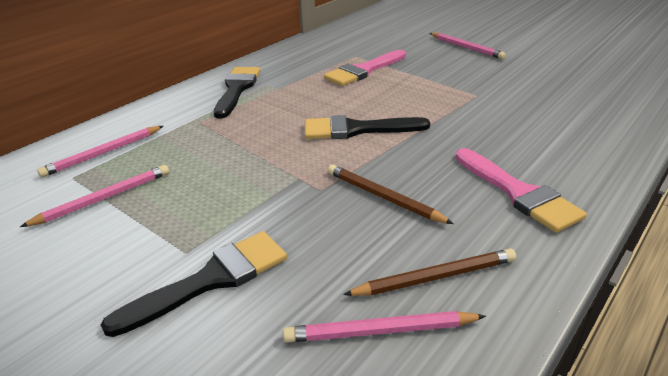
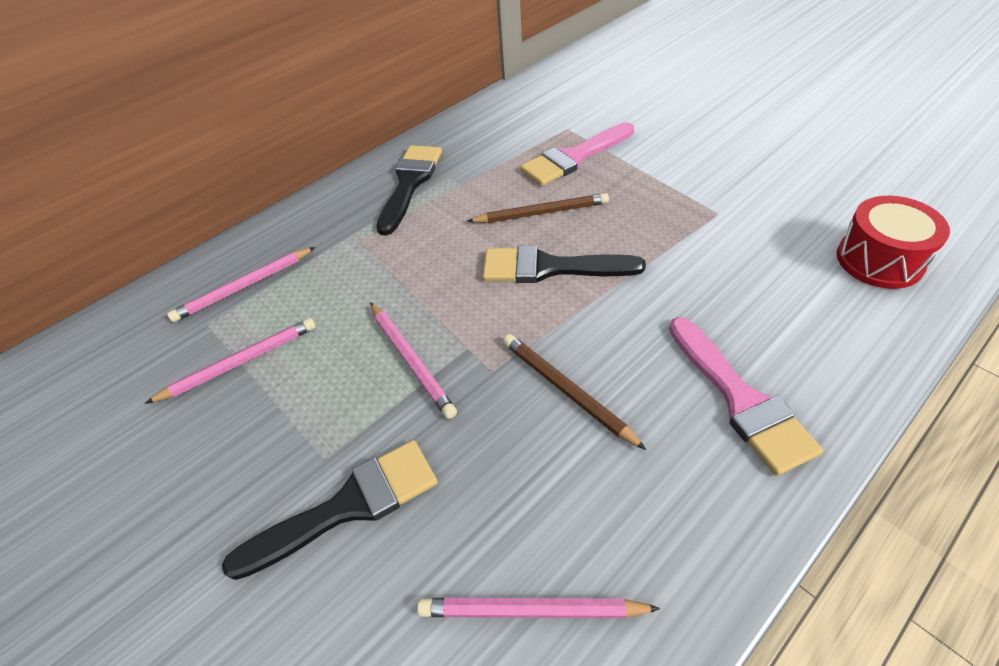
camera: 10 degrees right, 15 degrees up
(435, 277) = (610, 532): brown pencil -> brown pencil (541, 213)
(466, 48) = (718, 119): pink pencil -> pink pencil (411, 360)
(598, 114) = (879, 260): none -> red drum

